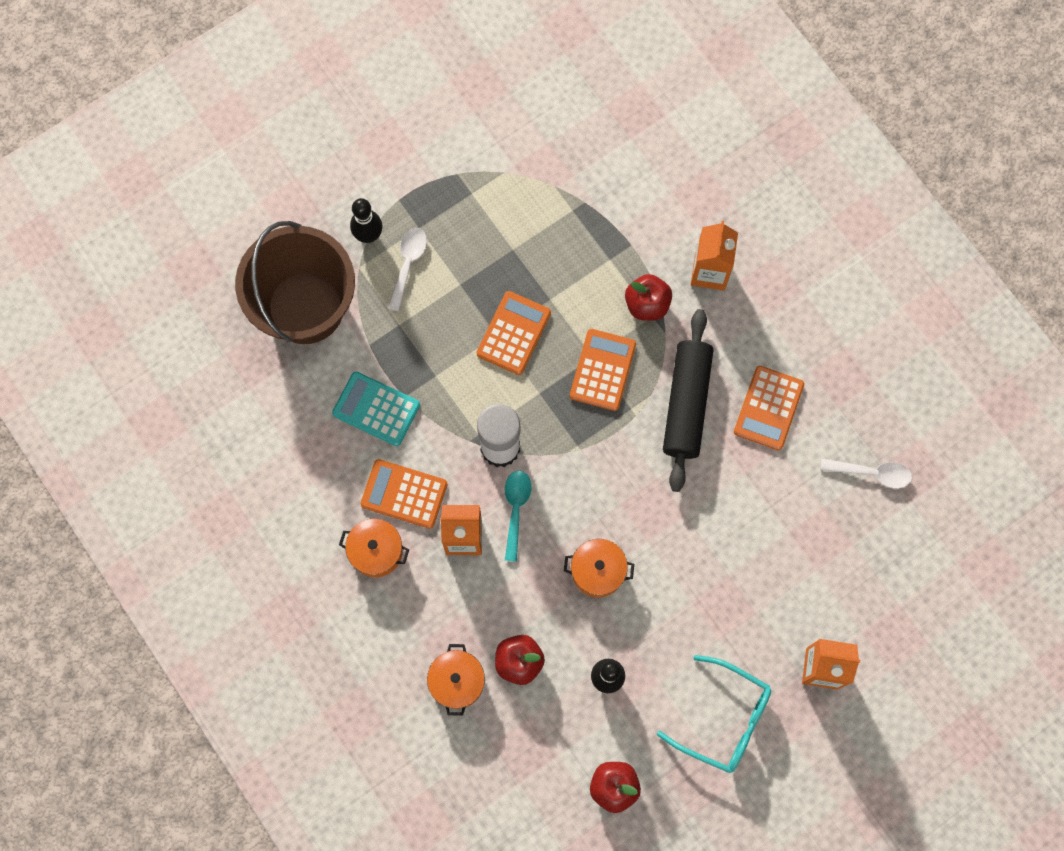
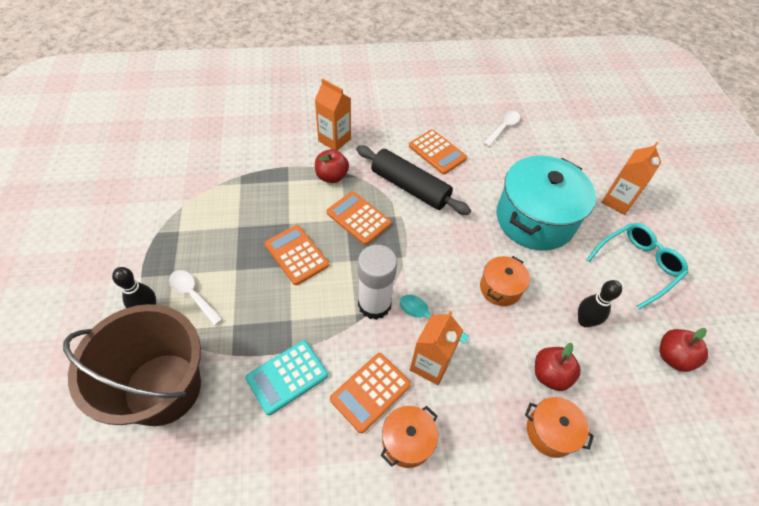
camera: 65 degrees left, 20 degrees down
(726, 574) = (535, 219): none -> turquoise pot

